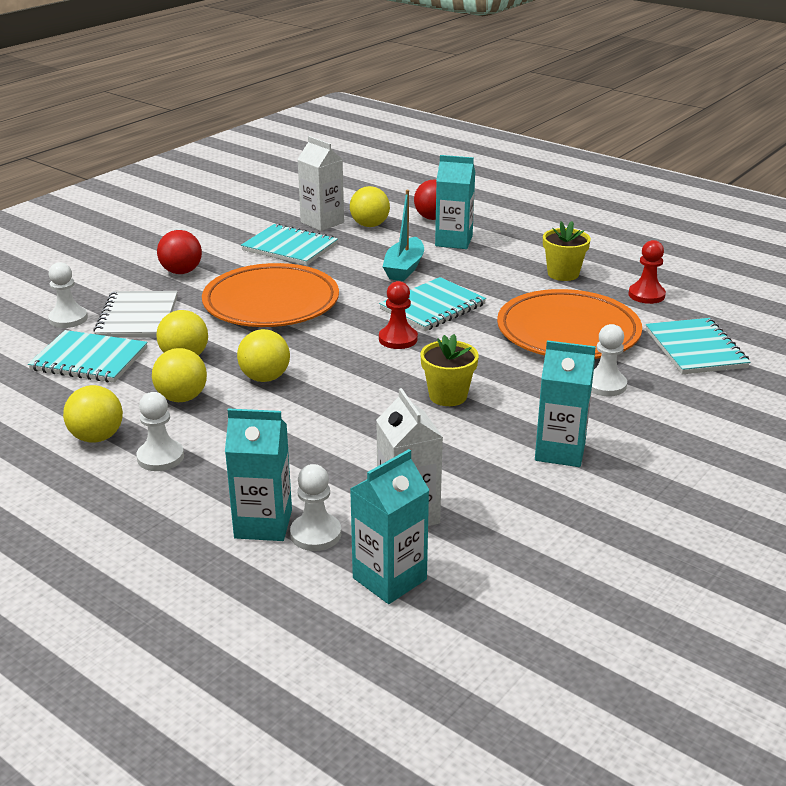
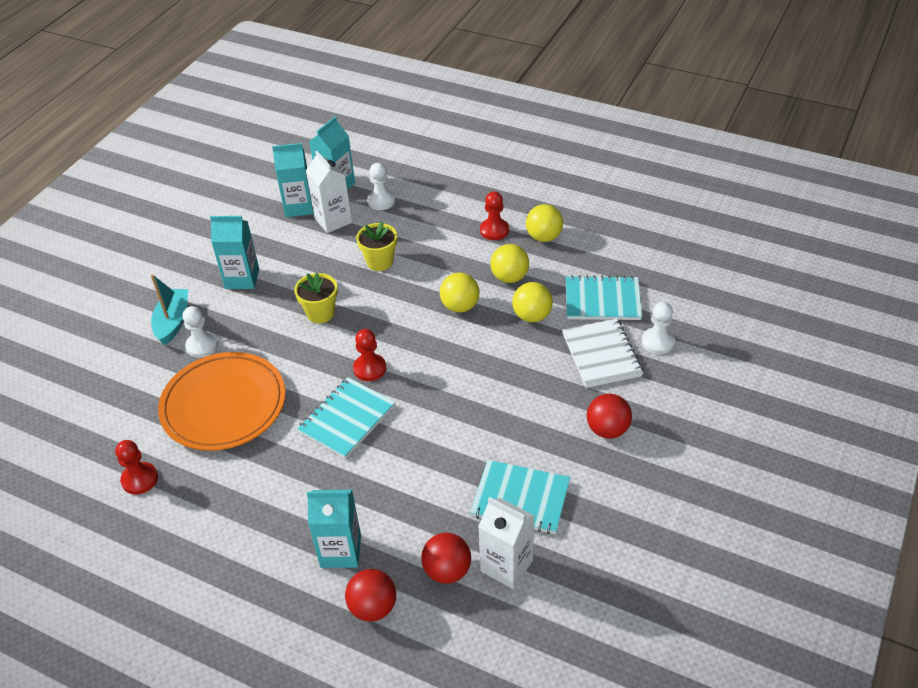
camera: 170 degrees right, 15 degrees up
(160, 457) = (494, 230): white pawn -> red pawn
(263, 524) = (412, 201): turquoise carton -> turquoise carton (299, 207)
(271, 303) = (496, 397): orange plate -> none
(370, 225) = (447, 570): yellow ball -> red ball
(404, 268) = (386, 481): turquoise boat -> turquoise boat (173, 322)
(563, 274) = (219, 503): yellow flower pot -> yellow flower pot (380, 262)
(695, 349) = (117, 403): turquoise notebook -> none

